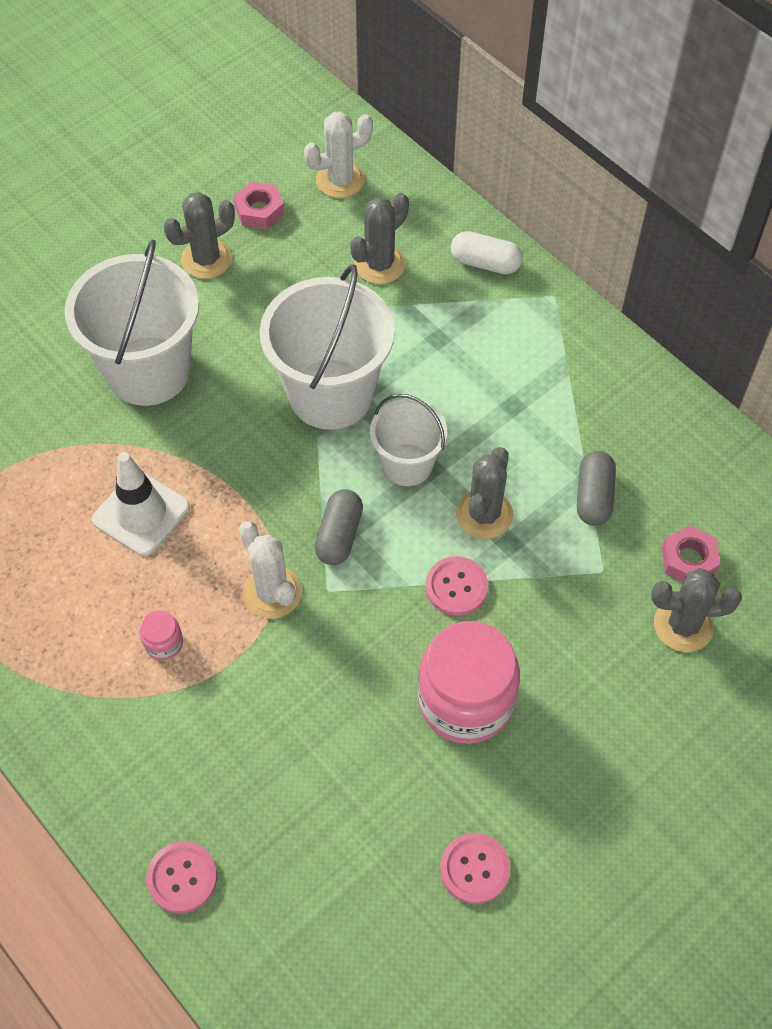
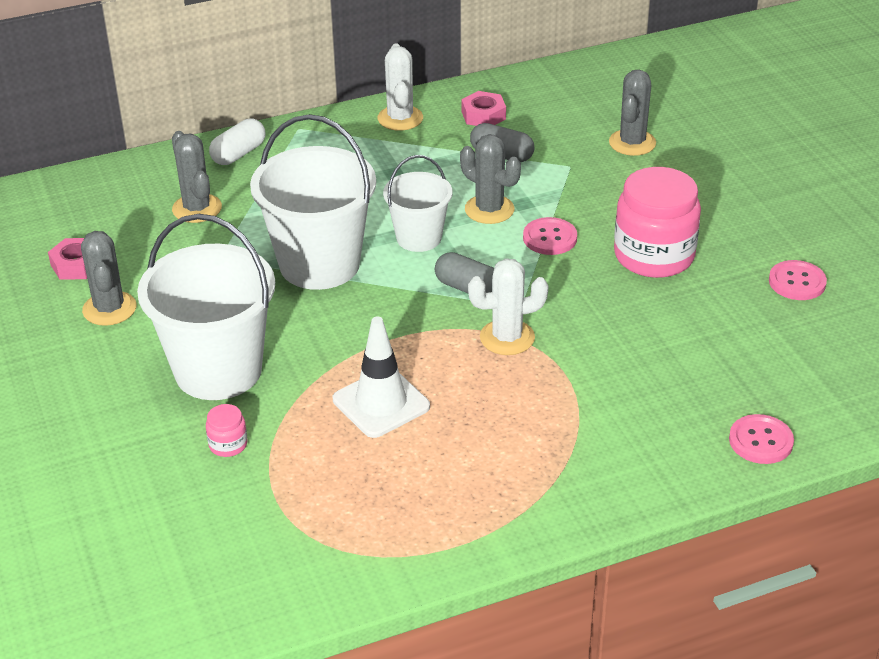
camera: 70 degrees left, 20 degrees down
(163, 643) = (528, 413): pink jar -> pink jar (228, 444)
(340, 180) = (81, 210): white cactus -> white cactus (400, 118)
(688, 560) = (579, 127): pink nut -> pink nut (483, 115)

